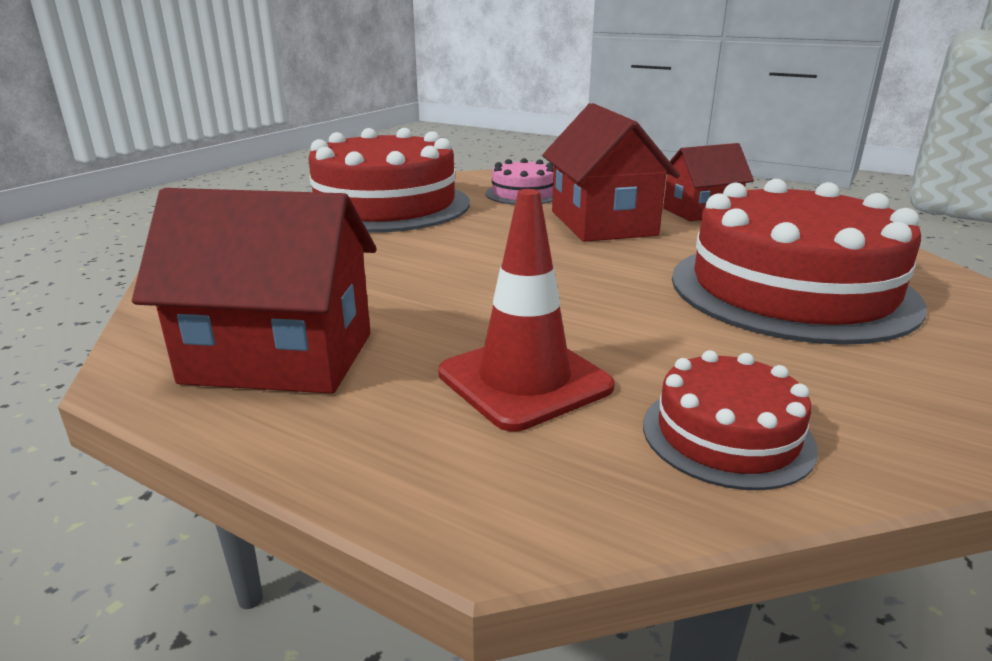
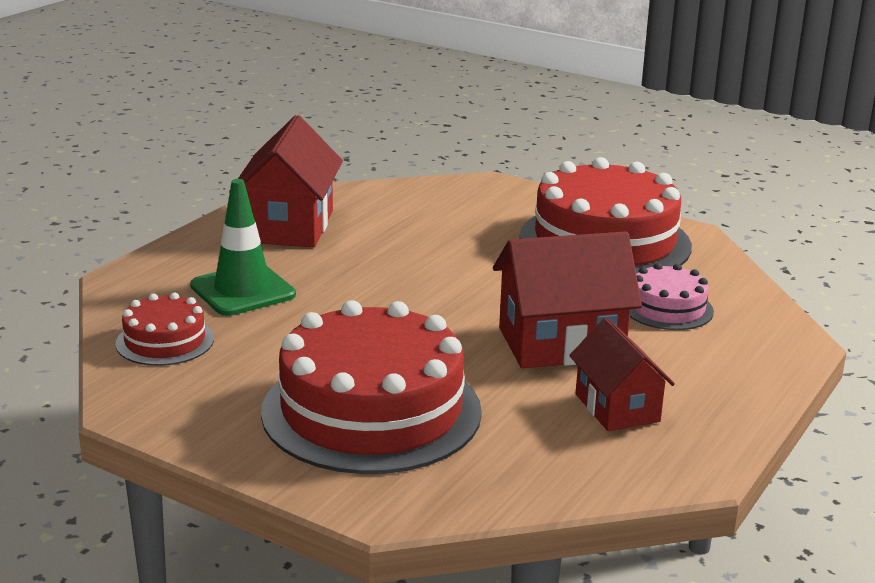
camera: 90 degrees right, 0 degrees up
(524, 380) = (243, 290): red traffic cone -> green traffic cone

